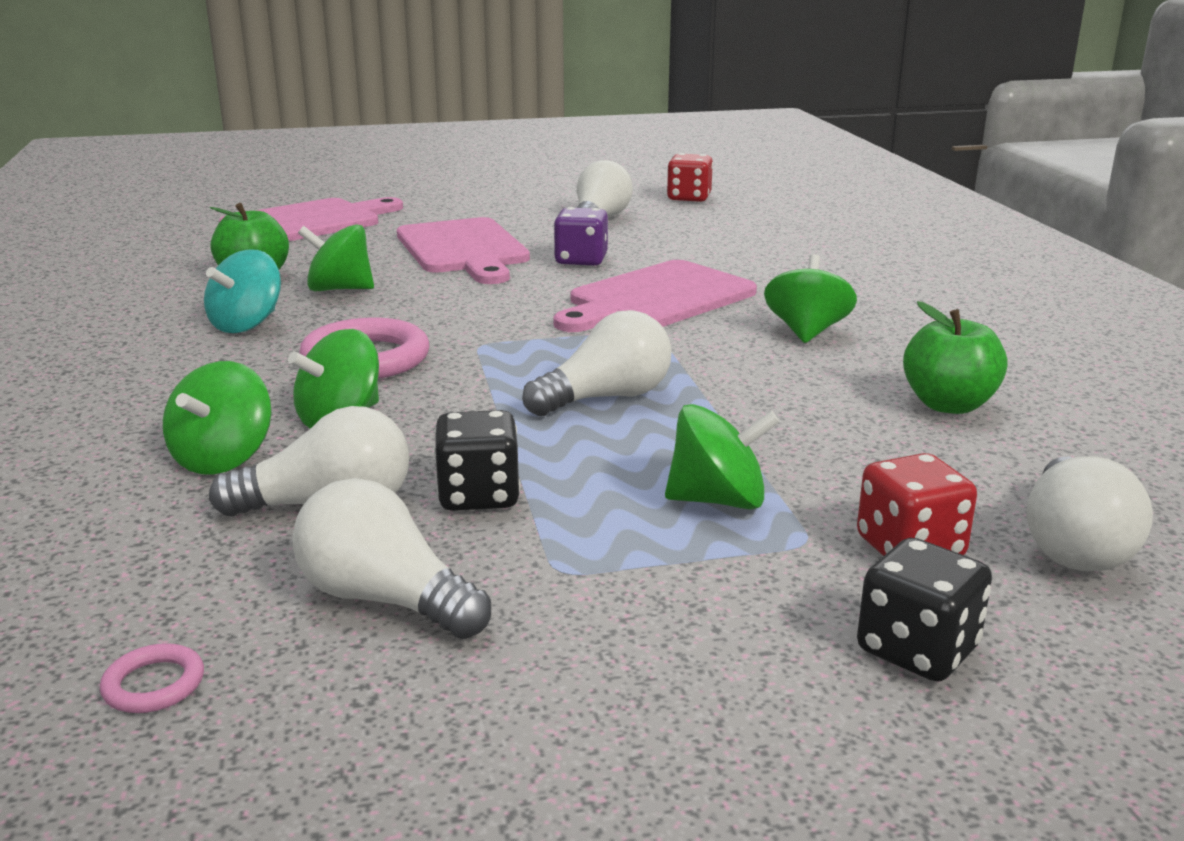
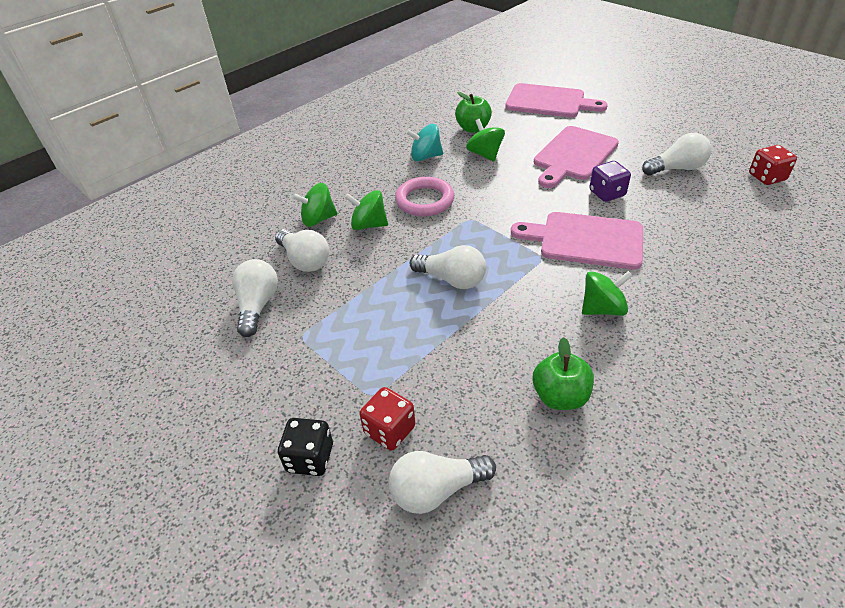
camera: 60 degrees right, 20 degrees up
(154, 684) = (189, 287): pink ring -> none
(478, 495) = (339, 289): black dice -> none
(718, 500) = (386, 354): green spinning top -> none

